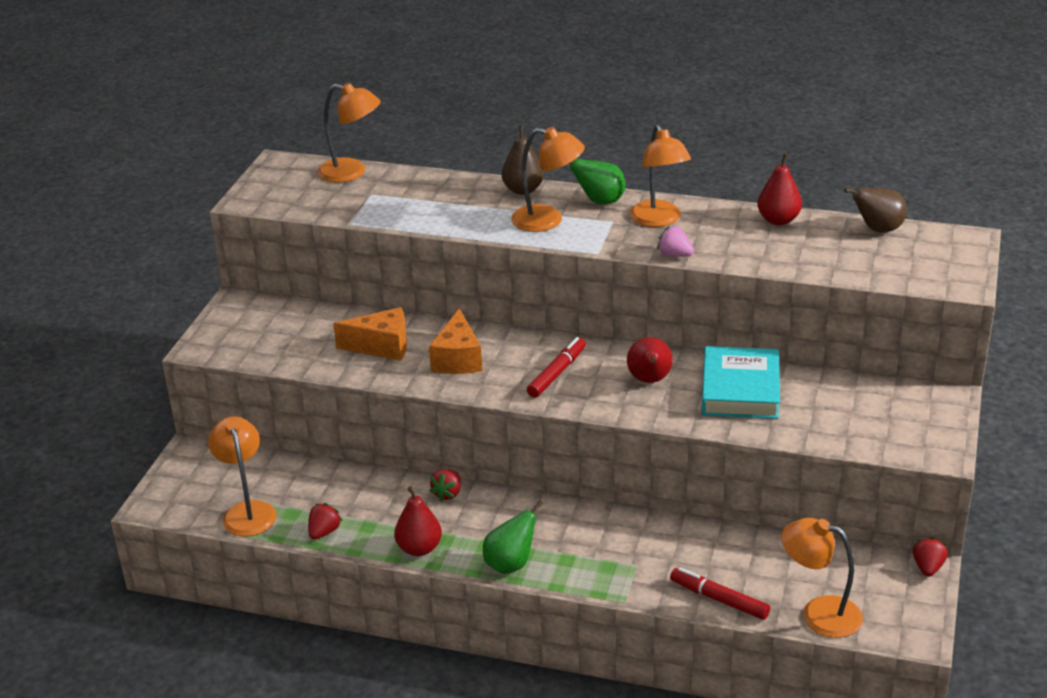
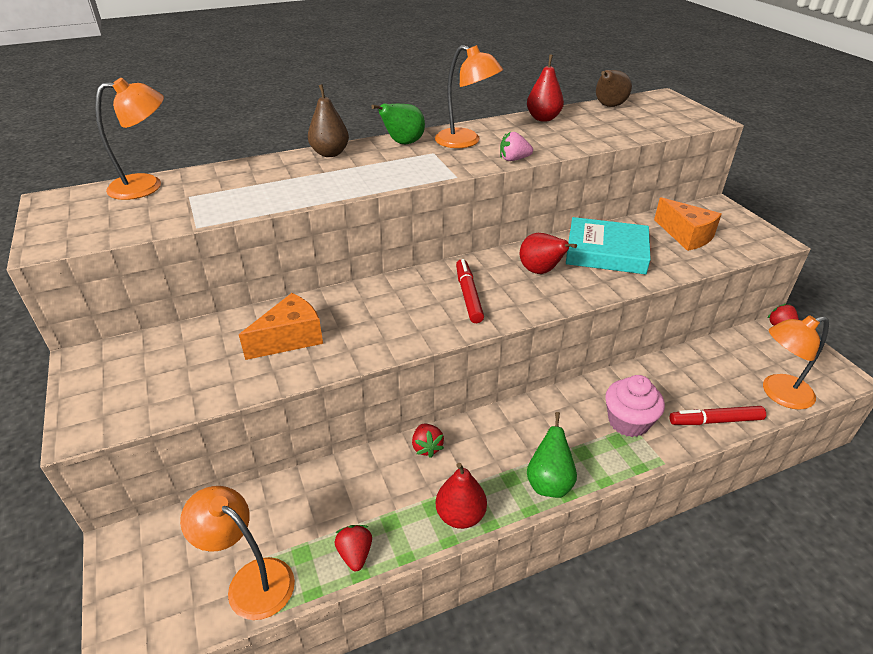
camera: 40 degrees left, 5 degrees up
(458, 359) = (373, 319): orange cheese -> orange cheese (686, 236)
(548, 220) = (382, 167): orange lamp -> none
(637, 560) = (628, 422): none -> pink cupcake
(740, 390) = (606, 252): turquoise book -> turquoise book turned 45 degrees counterclockwise

